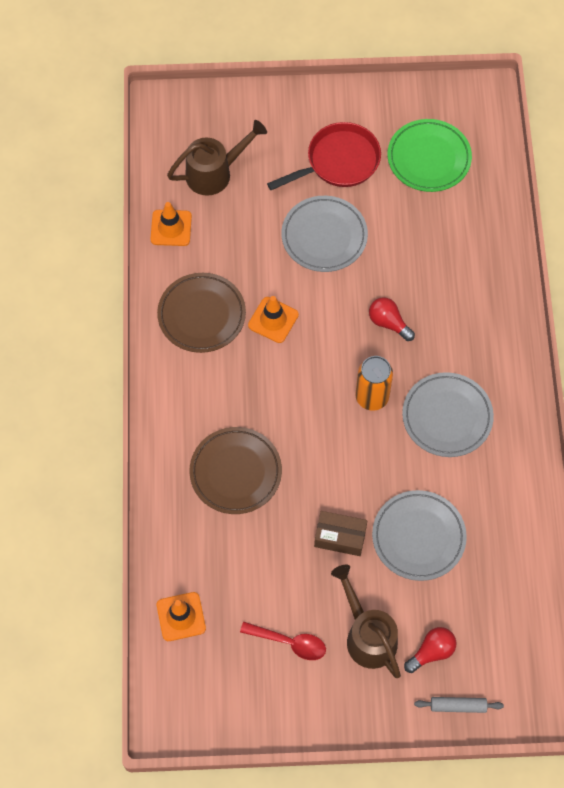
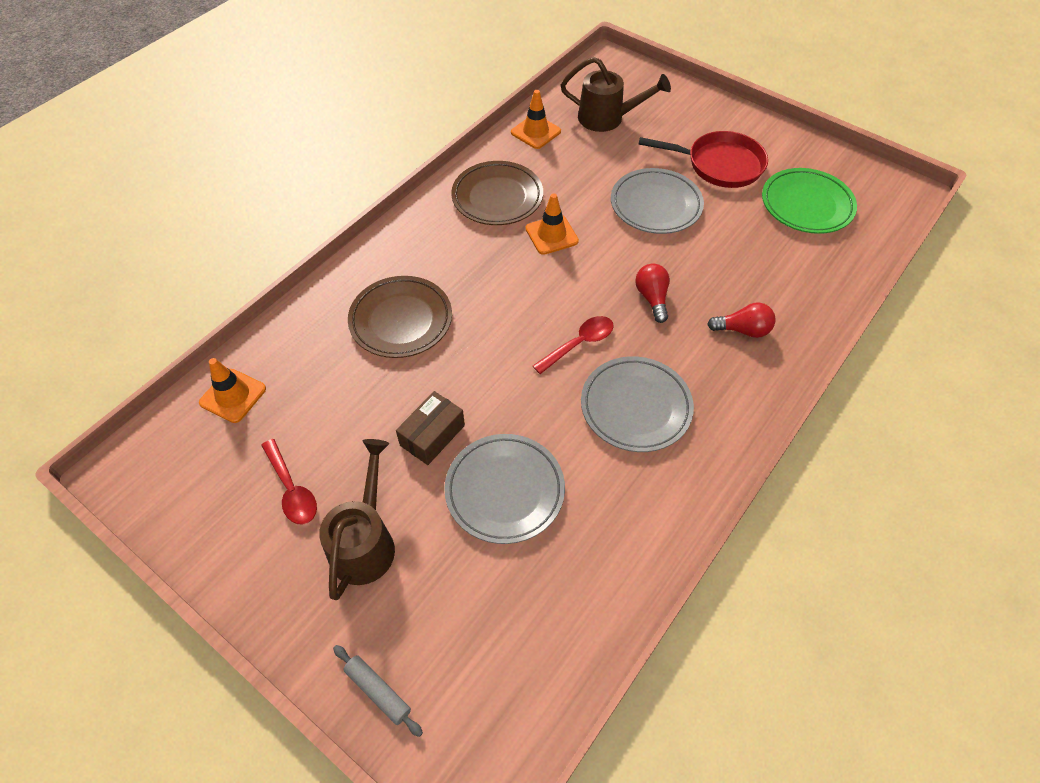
camera: 40 degrees right, 10 degrees down
(340, 537) = (432, 435): brown box -> brown box turned 75 degrees clockwise
(372, 397) = (579, 344): orange can -> red spoon
(431, 652) = (408, 610): red light bulb -> red light bulb (743, 330)

